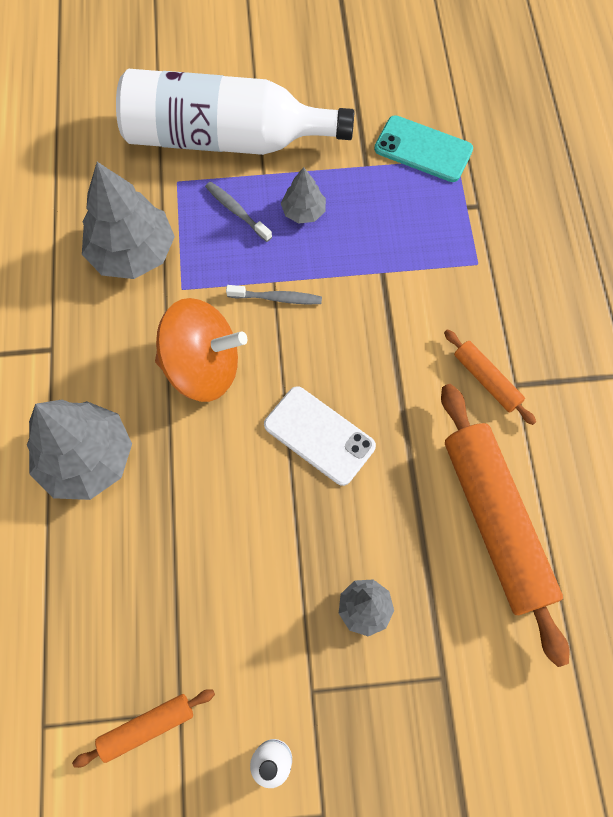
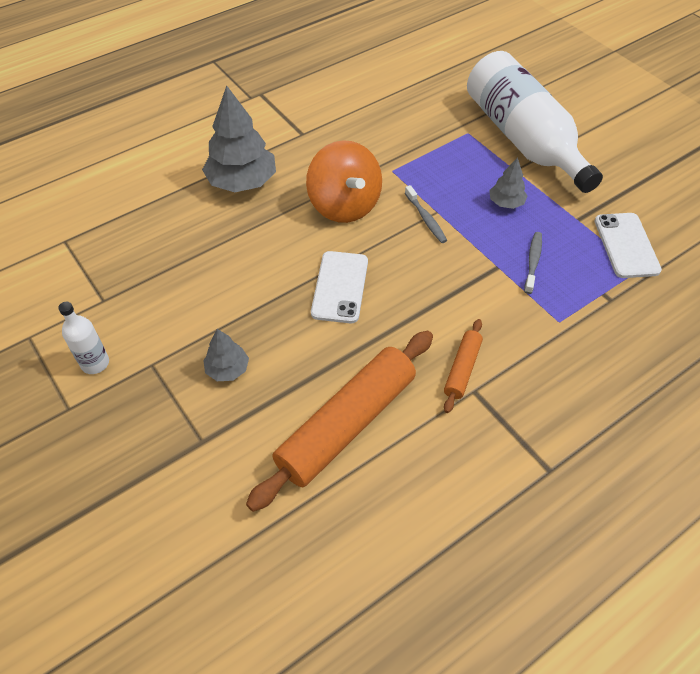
camera: 60 degrees right, 15 degrees down
(132, 253) = (397, 137): grey tree -> none
(147, 727) = (86, 288): orange rolling pin -> none
(236, 211) = (473, 170): grey toothbrush -> grey toothbrush (533, 262)
(423, 149) = (626, 245): turquoise phone -> white phone

